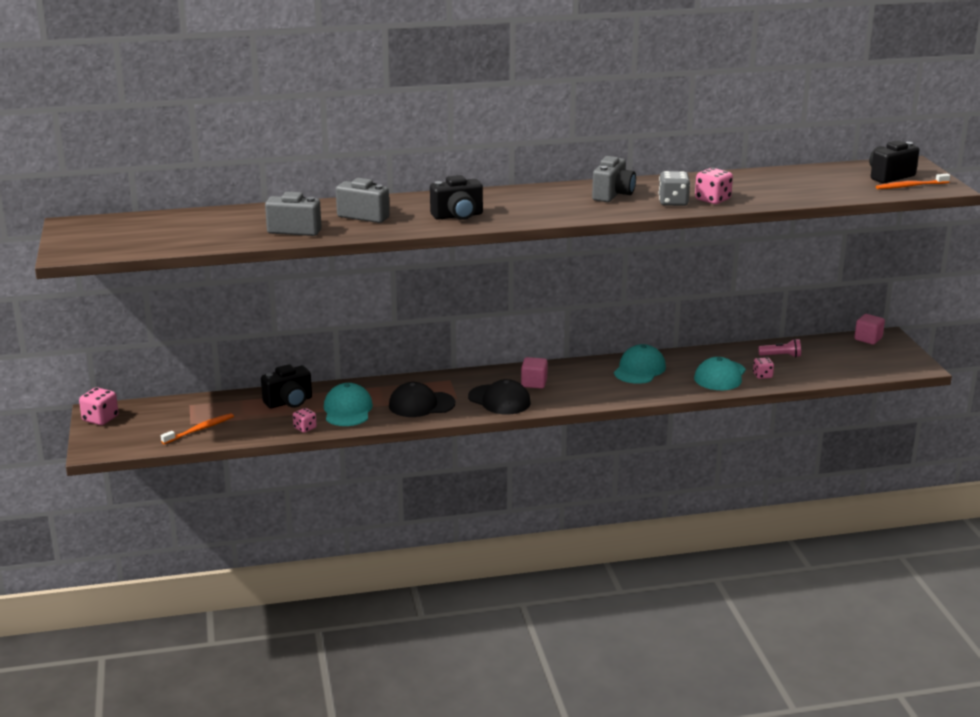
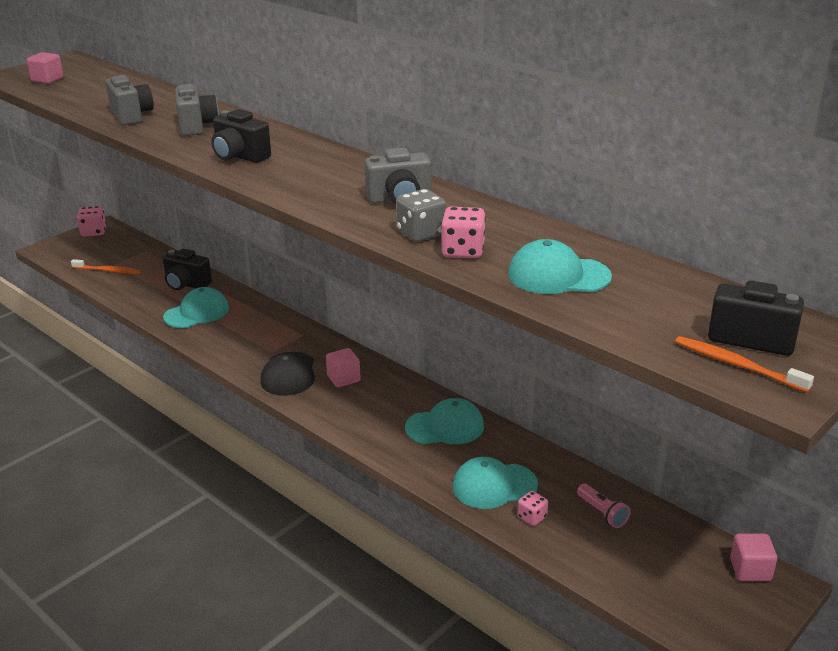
camera: 55 degrees right, 5 degrees up
(121, 241) = (47, 80): none -> pink cube
(305, 428) = (147, 308): pink dice -> none
(421, 404) = (240, 340): black cap -> none
(774, 189) = (558, 275): none -> turquoise cap

